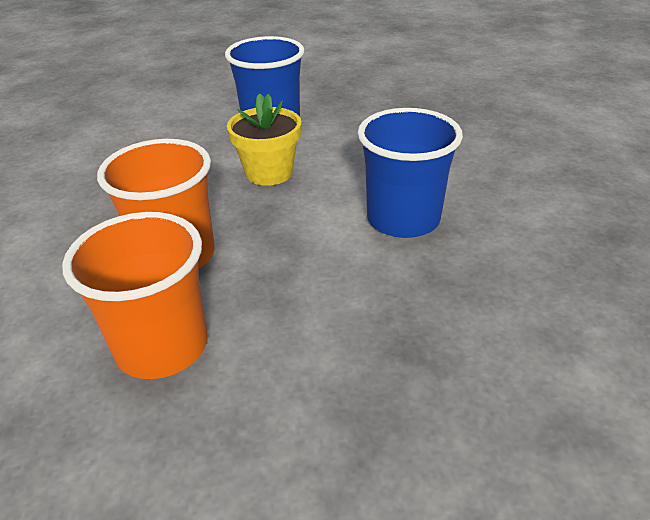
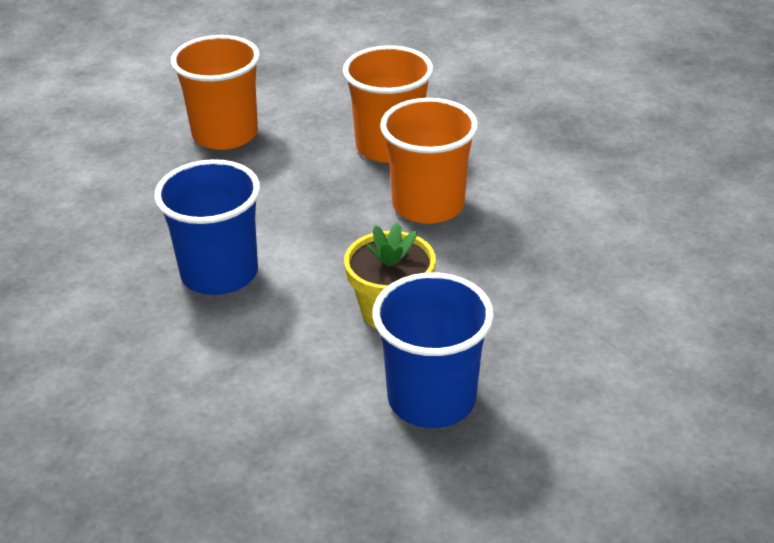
camera: 165 degrees right, 0 degrees up
(382, 422) = (225, 134): none -> orange cup

